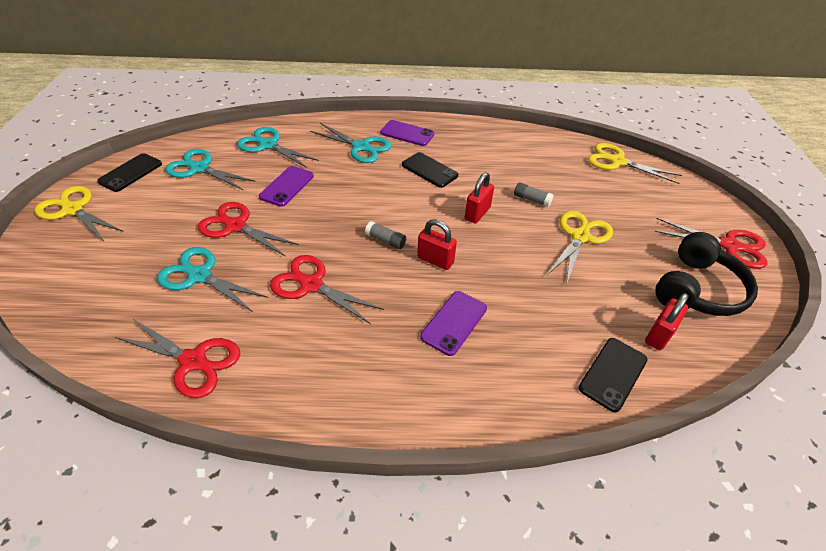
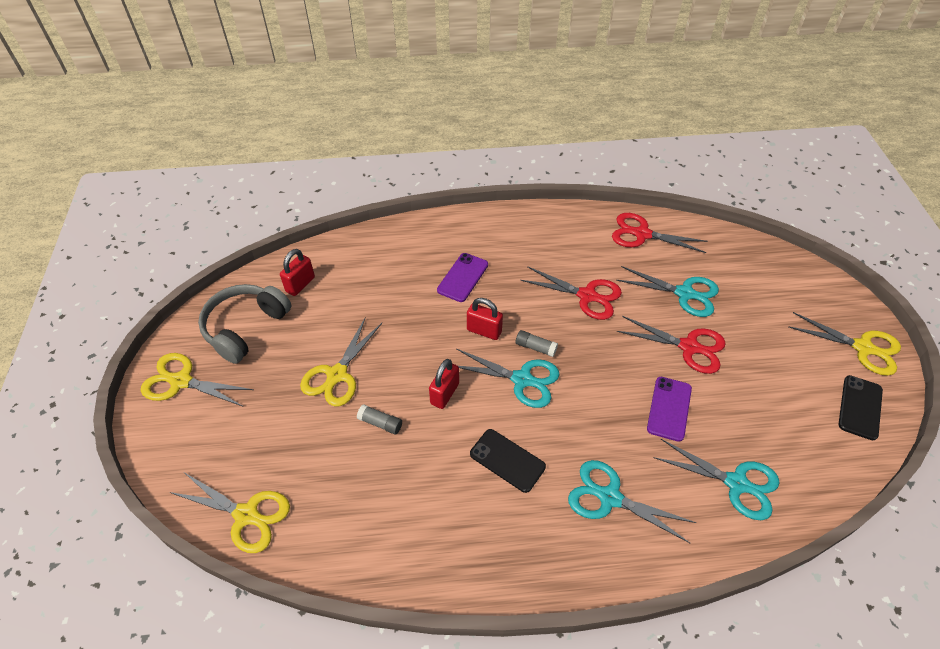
camera: 175 degrees right, 5 degrees up
(199, 168) = (788, 425): turquoise scissors -> turquoise scissors (522, 379)
(407, 133) = (552, 542): purple phone -> none
(613, 374) = (347, 254): black phone -> none
(697, 289) = (245, 327): black headphones -> grey headphones
(729, 246) = (181, 381): red scissors -> yellow scissors

